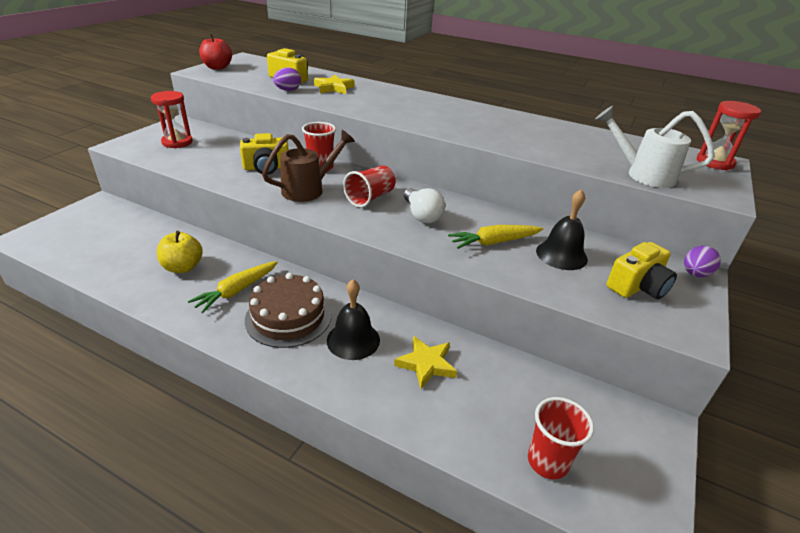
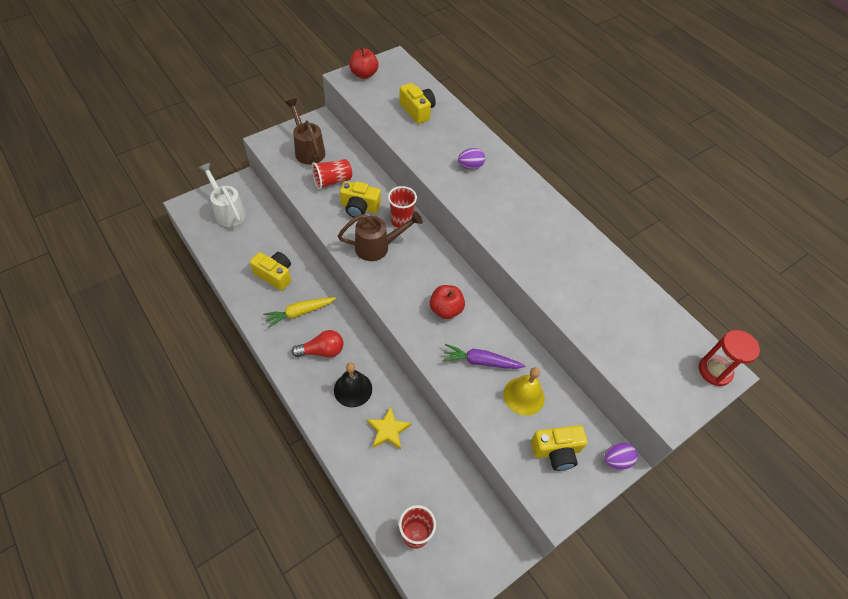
camera: 25 degrees right, 20 degrees up
(177, 142) = (308, 150): red hourglass -> brown watering can
(183, 267) = (275, 275): yellow apple -> yellow camera
(288, 90) = (404, 133): purple egg -> purple egg (470, 166)
(288, 317) = (322, 351): brown cake -> red light bulb
(334, 88) = (446, 139): yellow star -> none
(370, 198) = (419, 274): red cup -> red cup (332, 181)
(422, 215) = (446, 310): white light bulb -> red apple
(494, 242) = (481, 361): yellow carrot -> purple carrot
(561, 255) = (524, 396): black bell -> yellow bell
(642, 174) = (624, 362): white watering can -> white watering can (228, 211)

